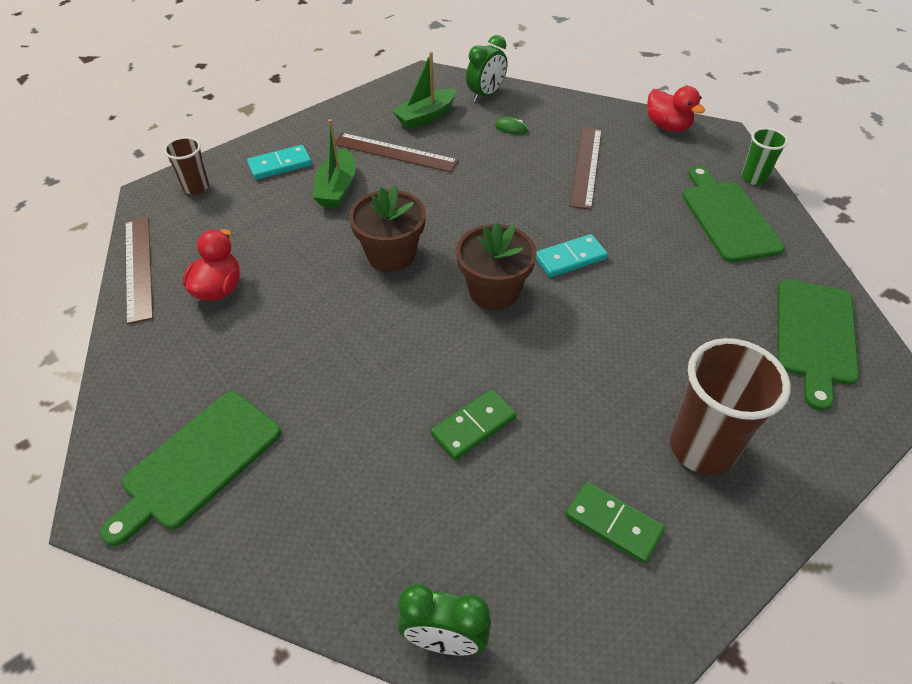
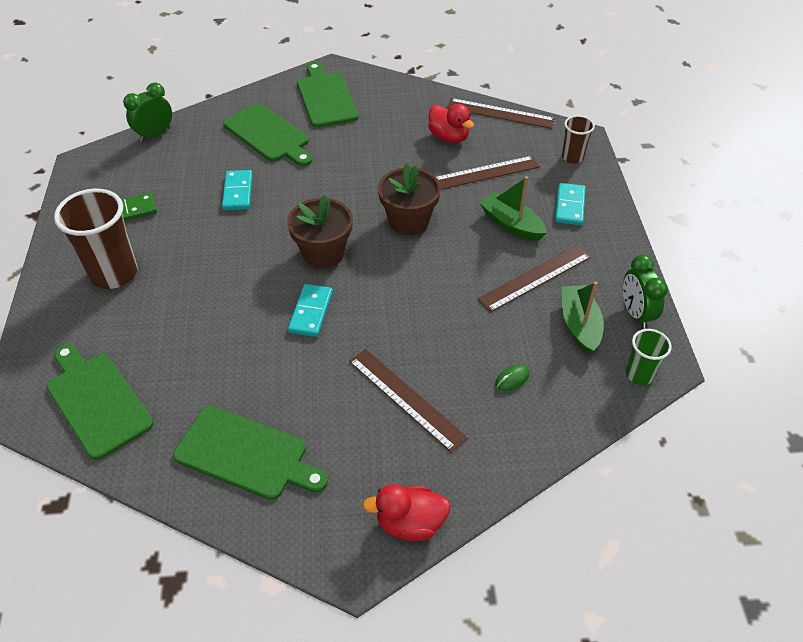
camera: 125 degrees right, 0 degrees up
(270, 236) = (482, 173): none -> brown ruler
(335, 474) = (268, 135): none -> green cutting board
(473, 426) = (238, 192): green domino -> turquoise domino
(486, 95) = (588, 394): green clock -> green clock (635, 314)
(754, 178) = (268, 529): green cup -> green cup (639, 375)

